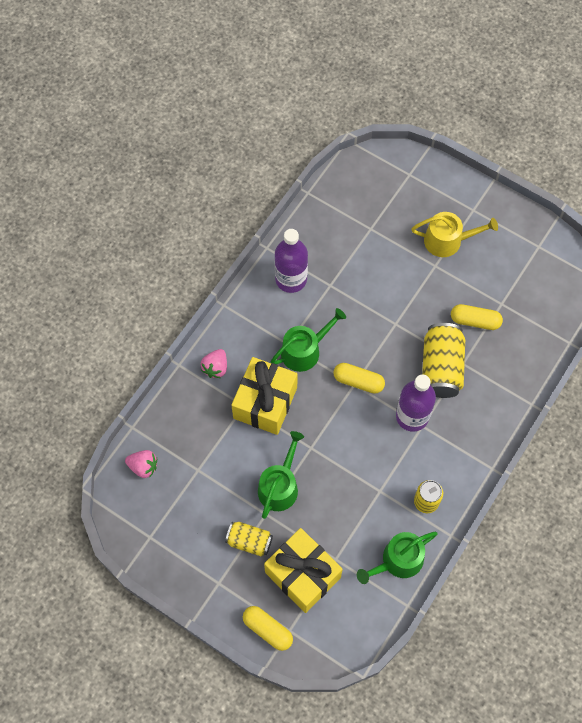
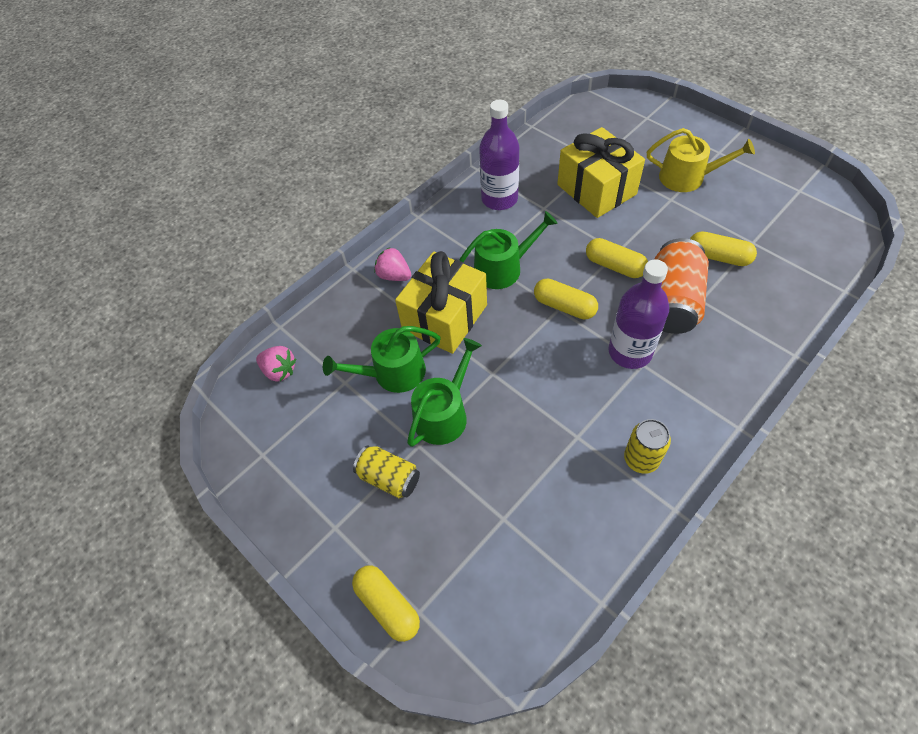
camera: 15 degrees right, 10 degrees down
(216, 368) = (394, 275): pink strawberry -> pink strawberry turned 90 degrees clockwise
(303, 574) = (453, 533): yellow gift -> yellow gift (596, 189)
(394, 338) = (614, 266): none -> yellow capsule
(398, 561) = (593, 534): green watering can -> green watering can (392, 373)
(441, 368) = (672, 302): yellow can -> orange can

